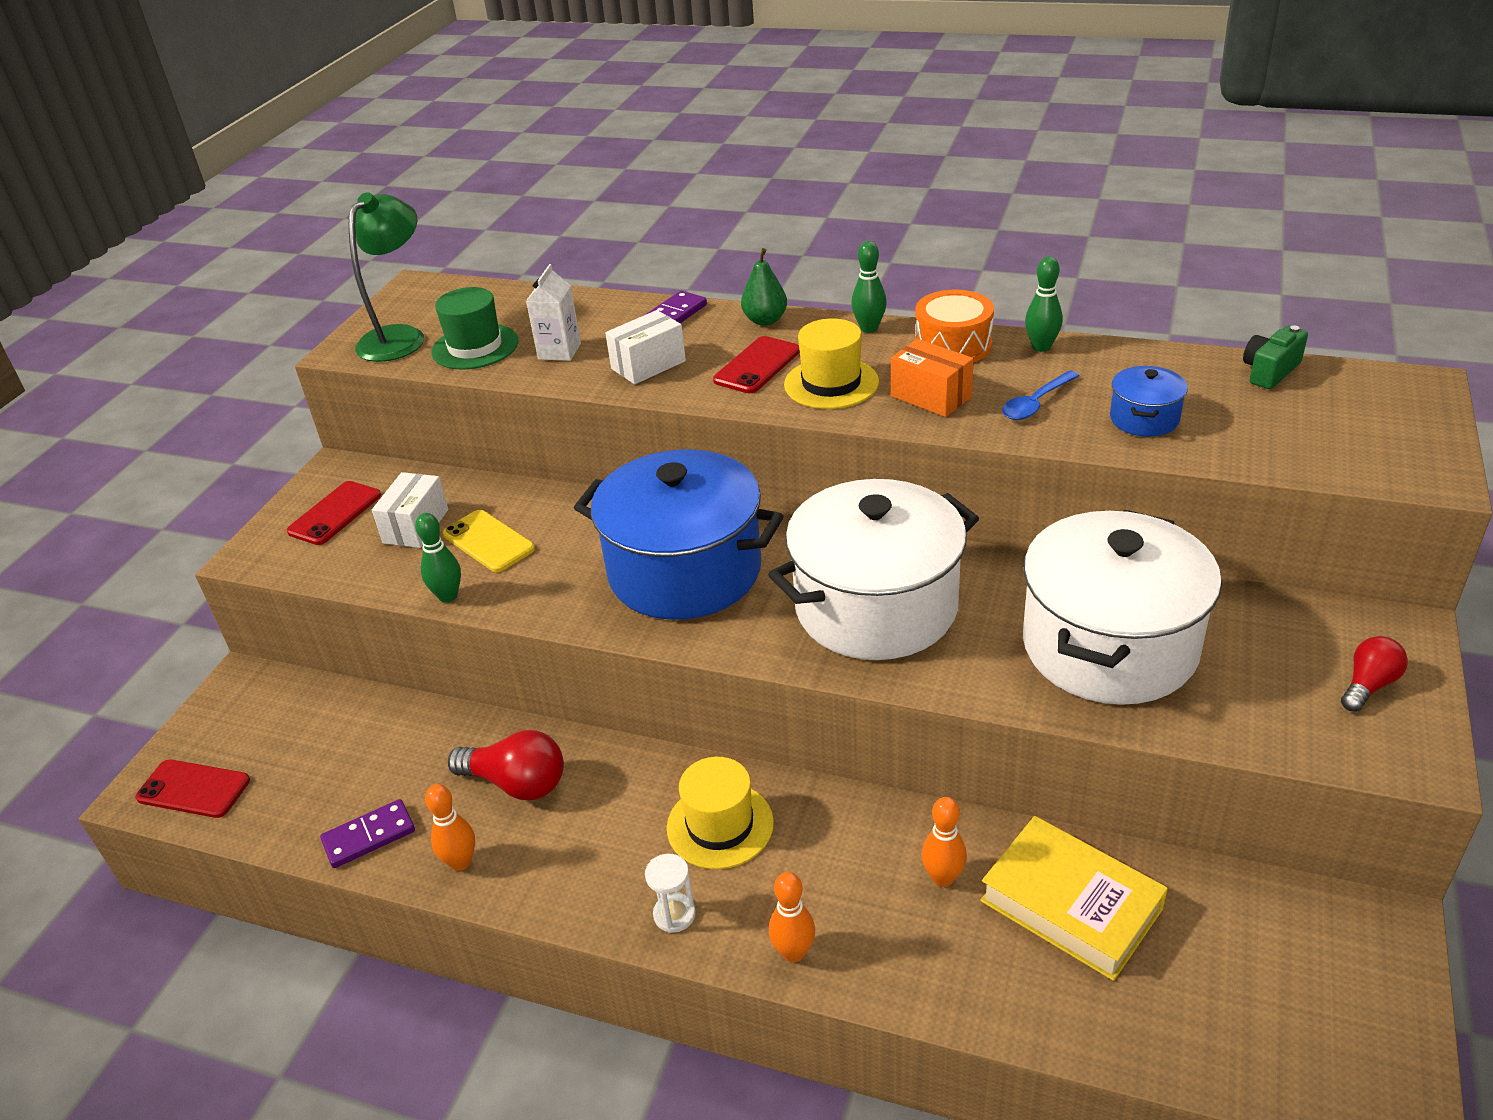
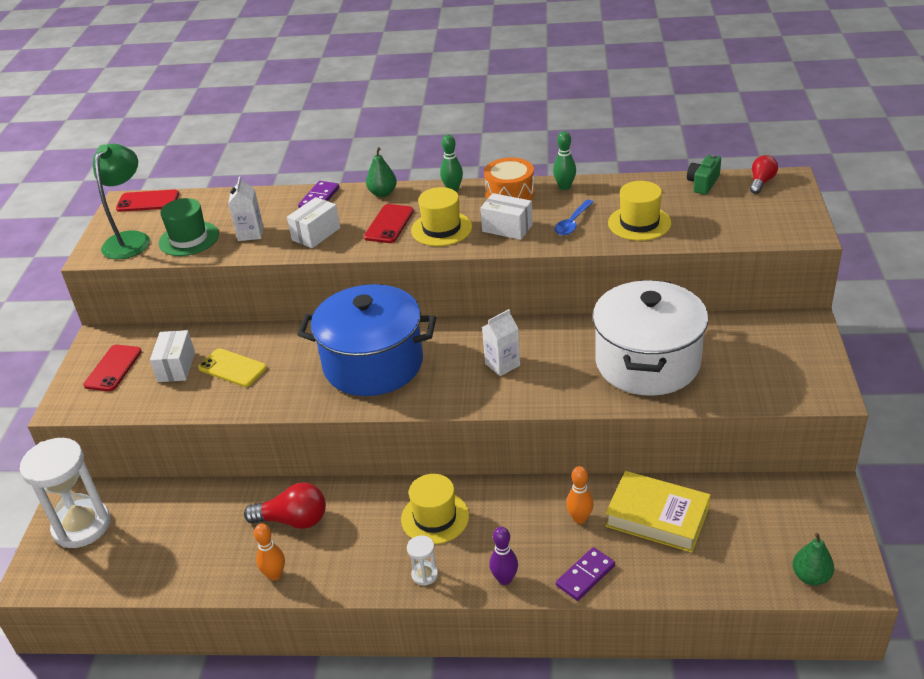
camera: 15 degrees left, 0 degrees up
(193, 789) = (67, 571): red phone -> red phone (148, 201)
(238, 728) = (82, 526): none -> white hourglass
(369, 836) = (206, 573): purple domino -> purple domino (585, 576)
(448, 596) = (219, 408): green bowling pin -> none
(793, 952) = (504, 579): orange bowling pin -> purple bowling pin
(876, 607) = (502, 364): white pot -> white carton
(931, 396) = (507, 228): orange box -> white box
(1144, 419) = (639, 223): blue pot -> yellow hat
(1315, 1077) = (810, 576): none -> green pear
(1368, 685) = (795, 358): red light bulb -> red light bulb (761, 182)

